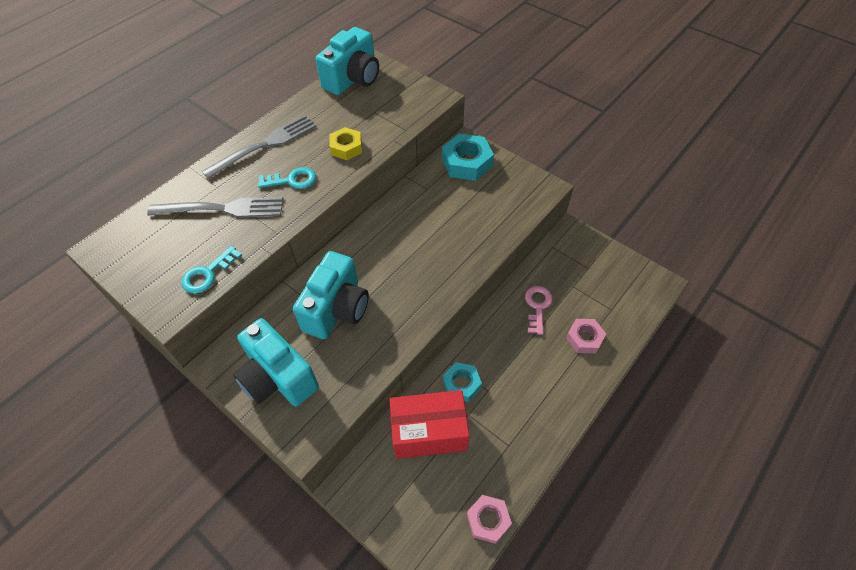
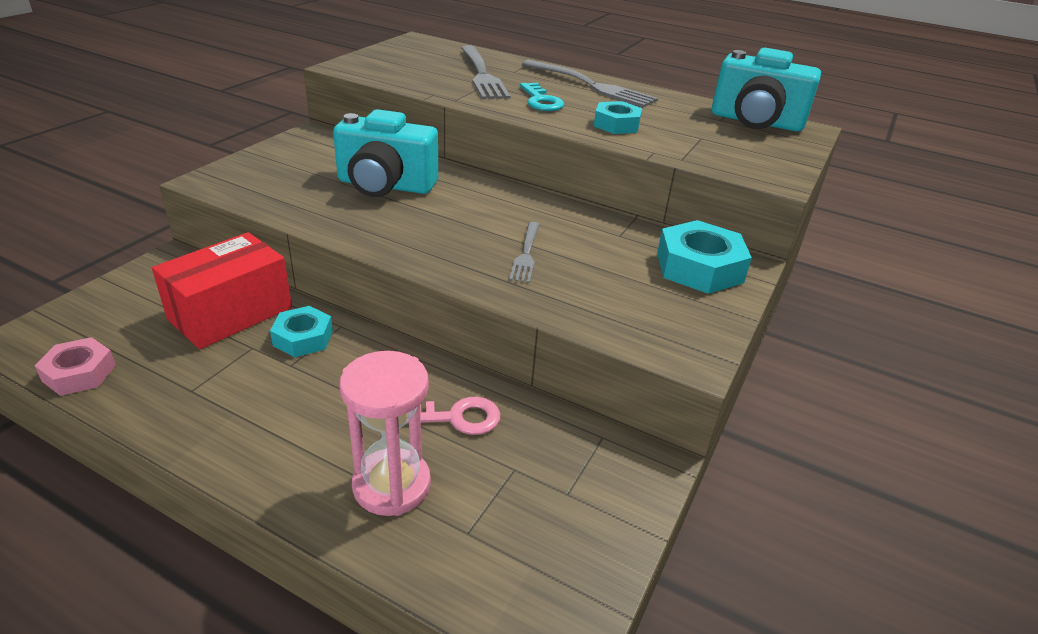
camera: 75 degrees right, 20 degrees down
(208, 274) = (390, 76): turquoise key -> none
(278, 377) = (290, 162): turquoise camera -> none
(346, 147) = (616, 124): yellow nut -> turquoise nut
(429, 432) = (230, 313): red box -> red box turned 60 degrees clockwise
(445, 238) = (526, 254): none -> grey fork
(584, 338) = (391, 485): pink nut -> pink hourglass

